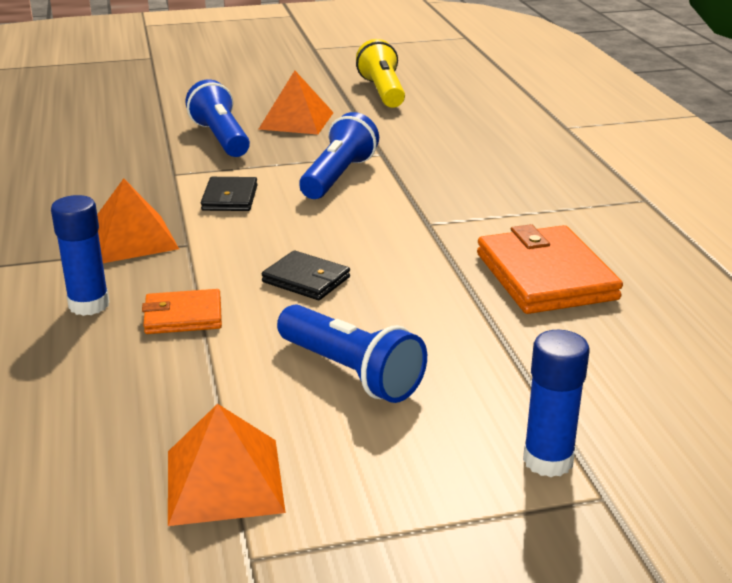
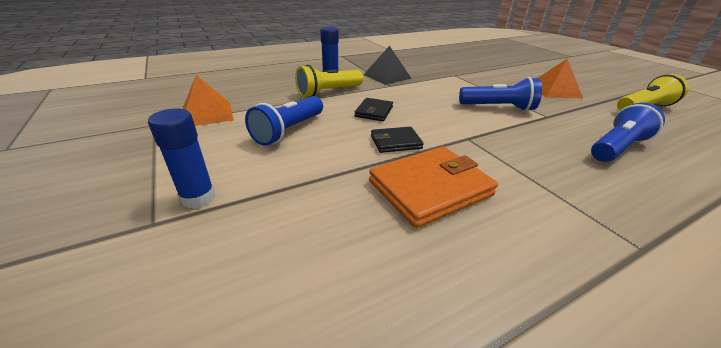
camera: 75 degrees right, 5 degrees up
(132, 239) = (387, 76): orange pyramid -> black pyramid
(183, 316) = (328, 92): orange wallet -> yellow flashlight
(221, 138) = (504, 78): blue flashlight -> blue flashlight (617, 147)
(230, 198) = (442, 87): black wallet -> black wallet (395, 142)

